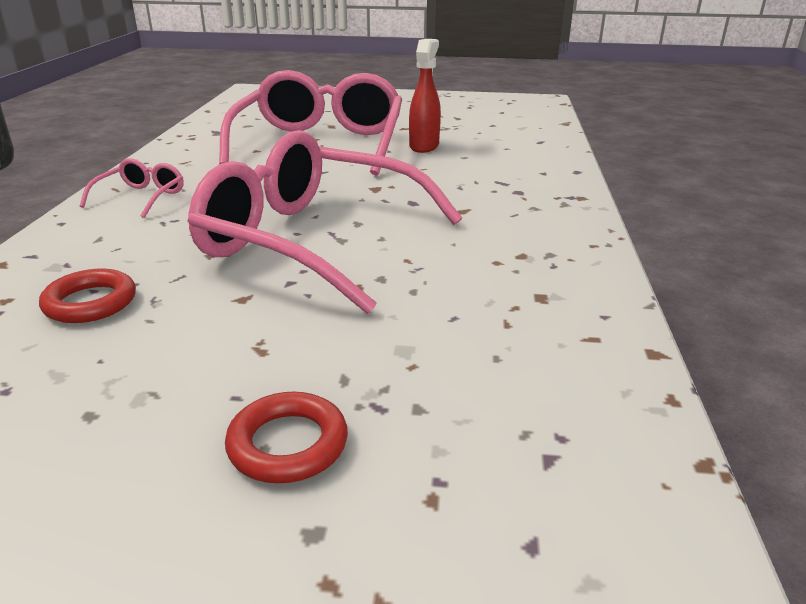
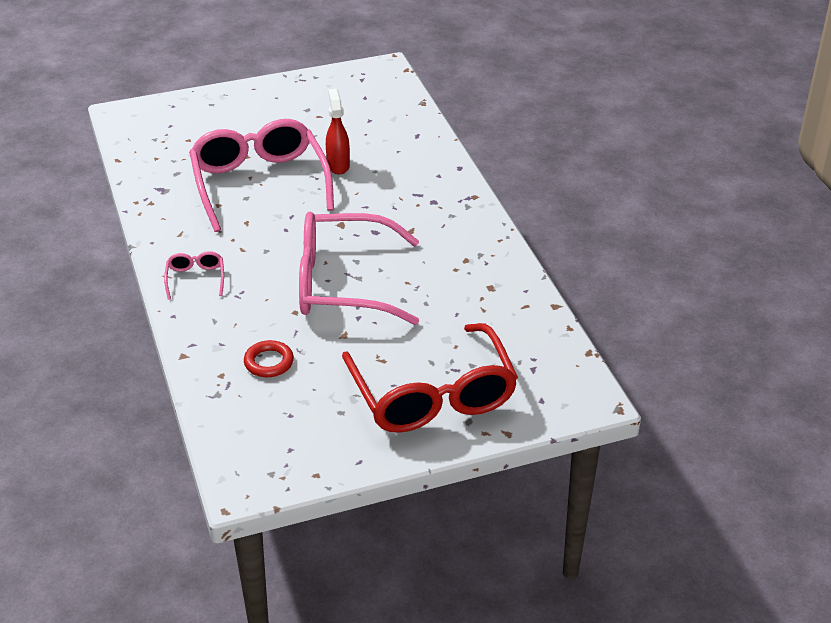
camera: 25 degrees left, 10 degrees up
(288, 444) = (433, 396): red ring -> red glasses

